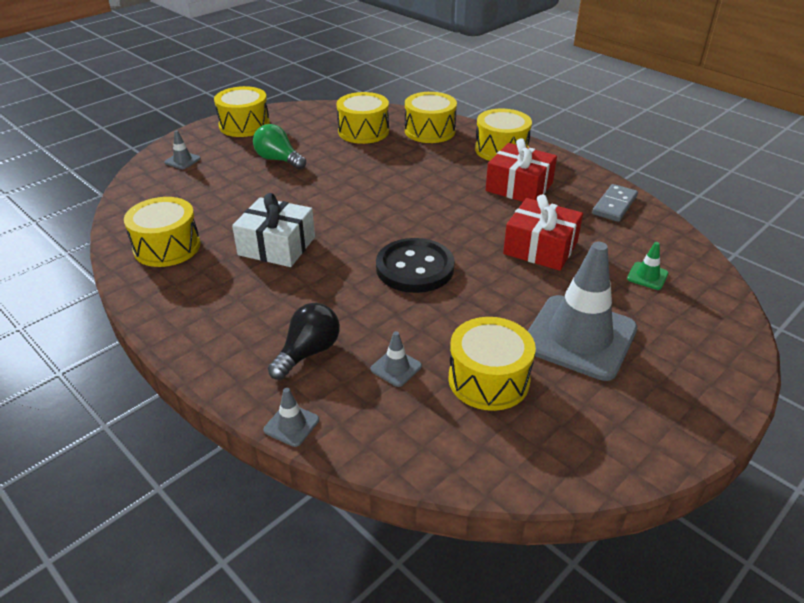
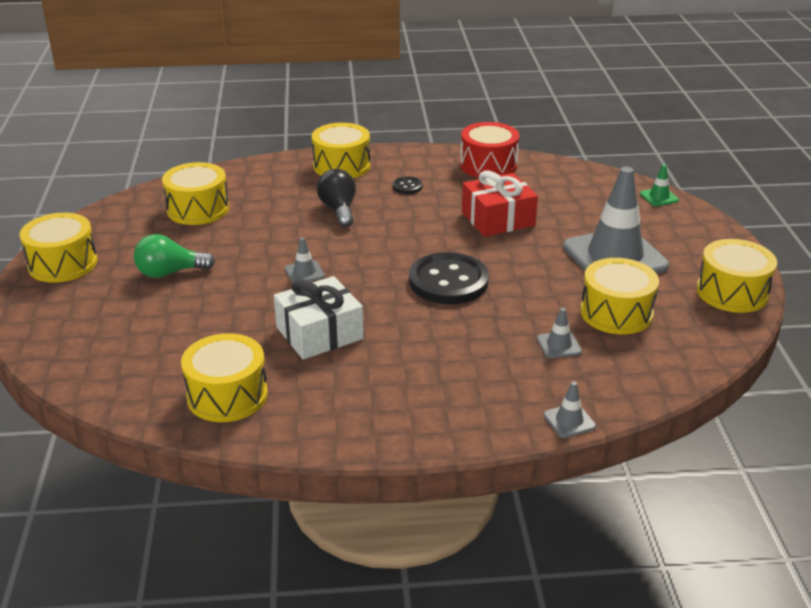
camera: 50 degrees left, 5 degrees down
(182, 160) = (70, 327): grey traffic cone -> grey traffic cone (304, 272)
(308, 352) = (492, 378): black light bulb -> black light bulb (338, 210)
(430, 131) = (256, 180): yellow drum -> yellow drum (732, 292)
(519, 187) = (407, 186): red gift -> black button
(614, 205) = (488, 165): grey domino -> red drum
(647, 276) = (584, 199): green traffic cone -> green traffic cone (659, 197)

